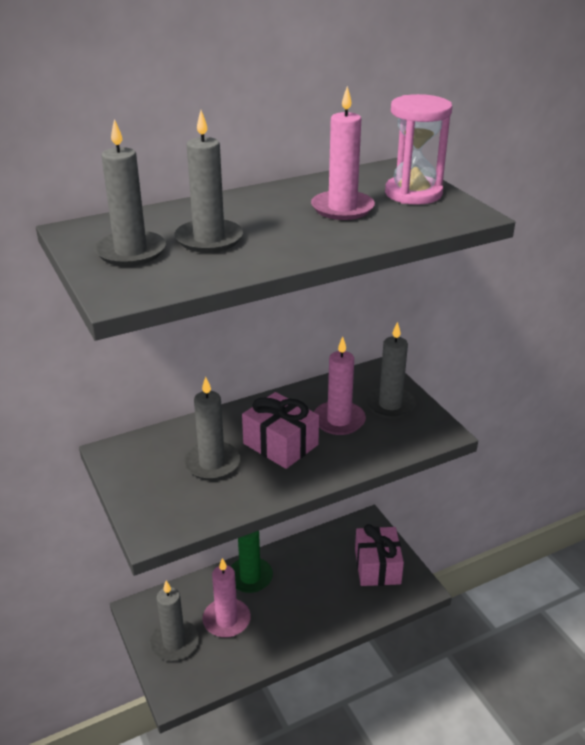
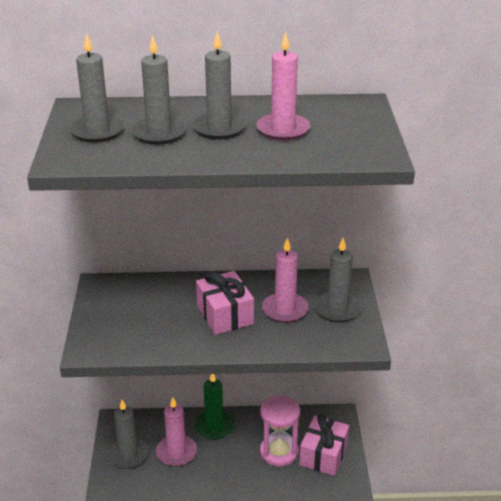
camera: 25 degrees right, 0 degrees up
(212, 463) = (163, 314): grey candle -> grey candle (219, 128)
(413, 193) = (354, 129): pink hourglass -> pink hourglass (279, 452)

